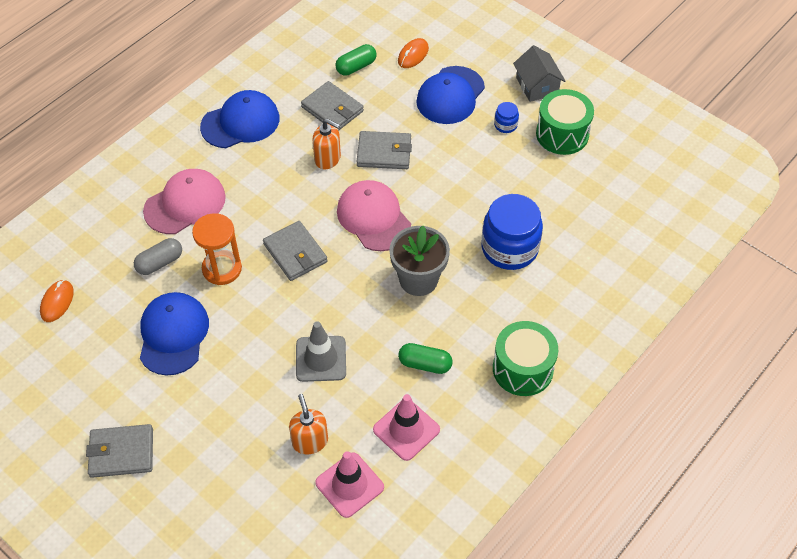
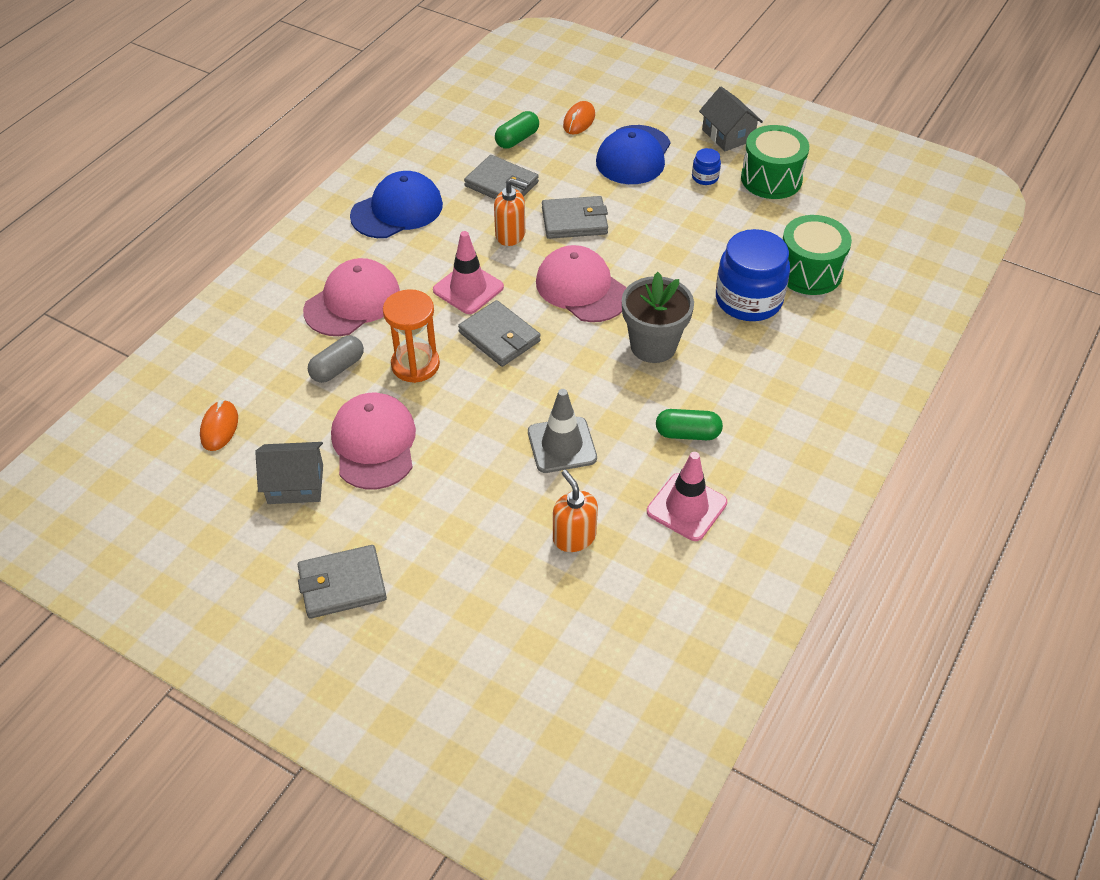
camera: 10 degrees left, 5 degrees down
(105, 361) = (295, 484): none -> grey house
(173, 335) = (374, 443): blue cap -> pink cap
(349, 485) = (636, 578): pink traffic cone -> pink traffic cone (468, 289)
(522, 369) = (803, 423): green drum -> green drum (809, 272)

